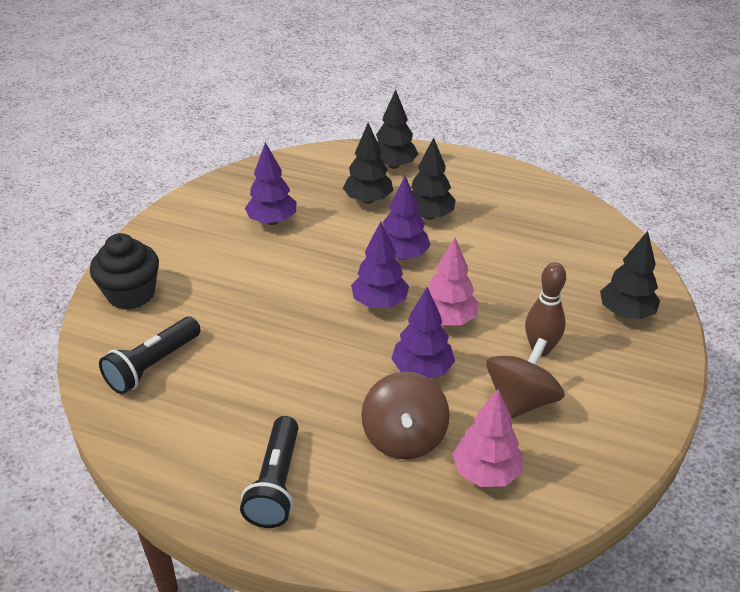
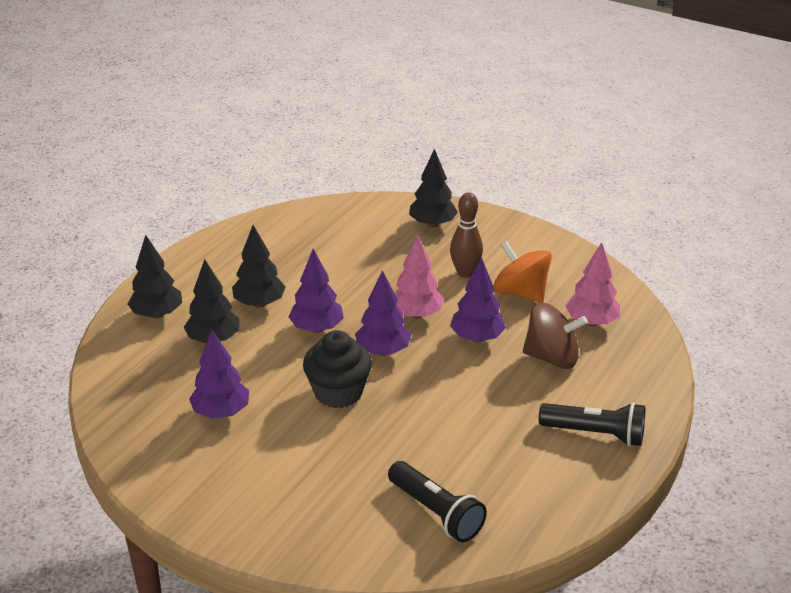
camera: 80 degrees left, 5 degrees down
(131, 294) = (314, 531): black cupcake -> black cupcake (338, 392)
(521, 401) = (520, 293): brown spinning top -> orange spinning top

